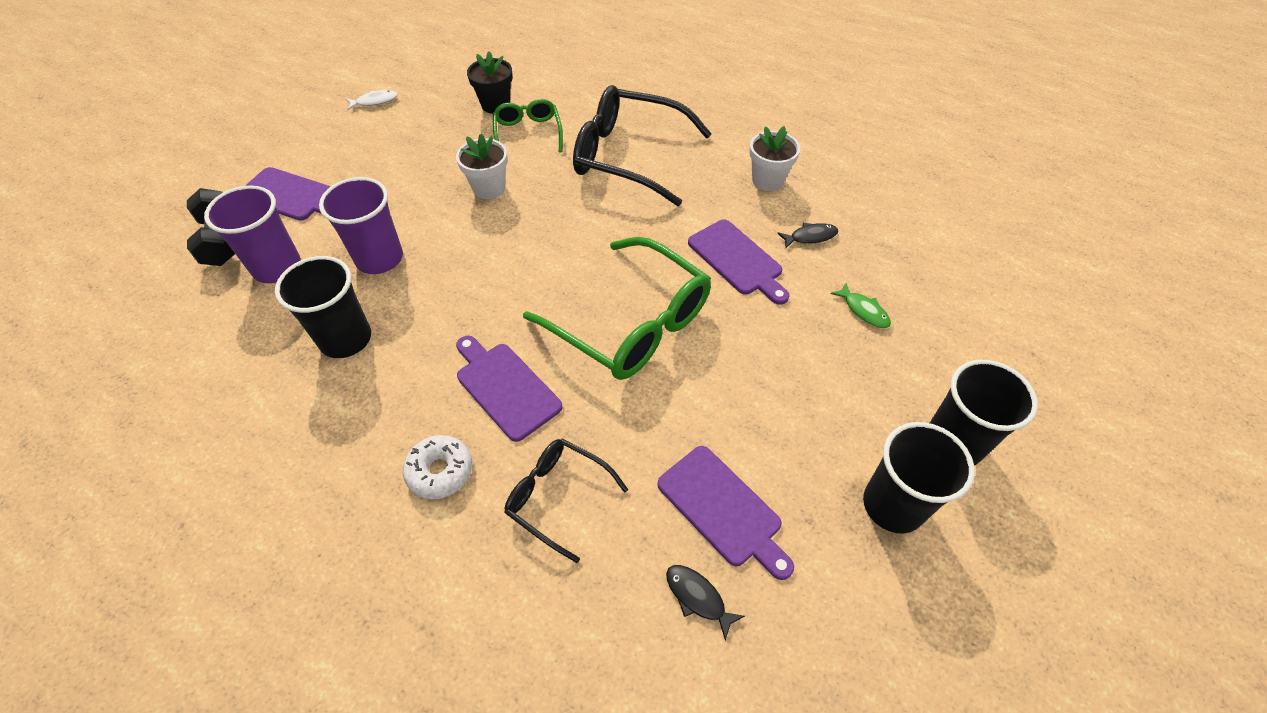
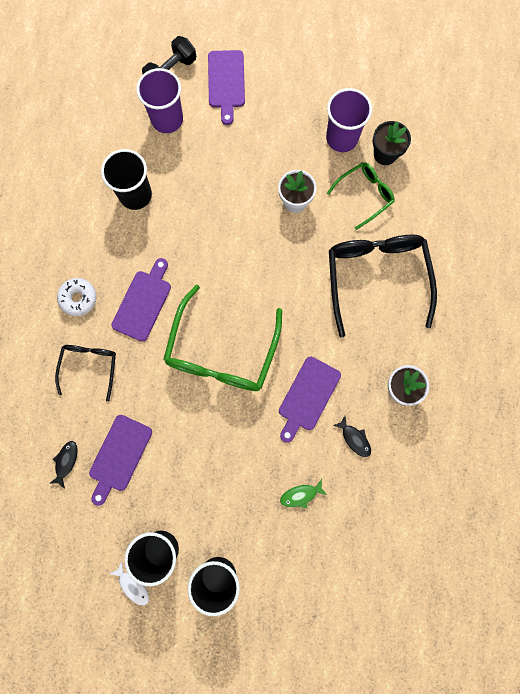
camera: 65 degrees right, 25 degrees up
(375, 101) = (344, 69): white fish -> white fish (133, 585)
(379, 258) = (201, 173): purple cup -> purple cup (342, 138)
(863, 310) = (300, 495): green fish -> green fish turned 45 degrees clockwise

